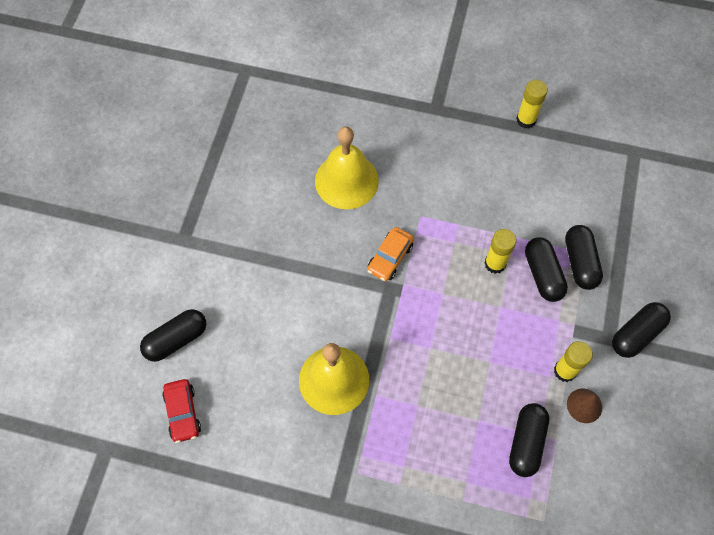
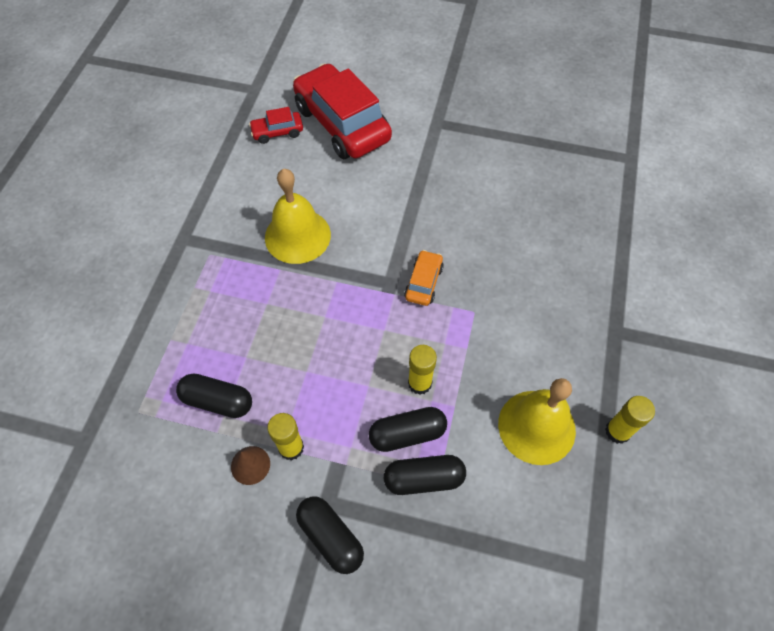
camera: 90 degrees right, 5 degrees down
(176, 339) = (342, 124): black capsule -> red car
(346, 180) = (510, 245): yellow bell -> yellow bell (536, 427)
(390, 258) = (423, 282): orange car -> orange car turned 75 degrees clockwise

